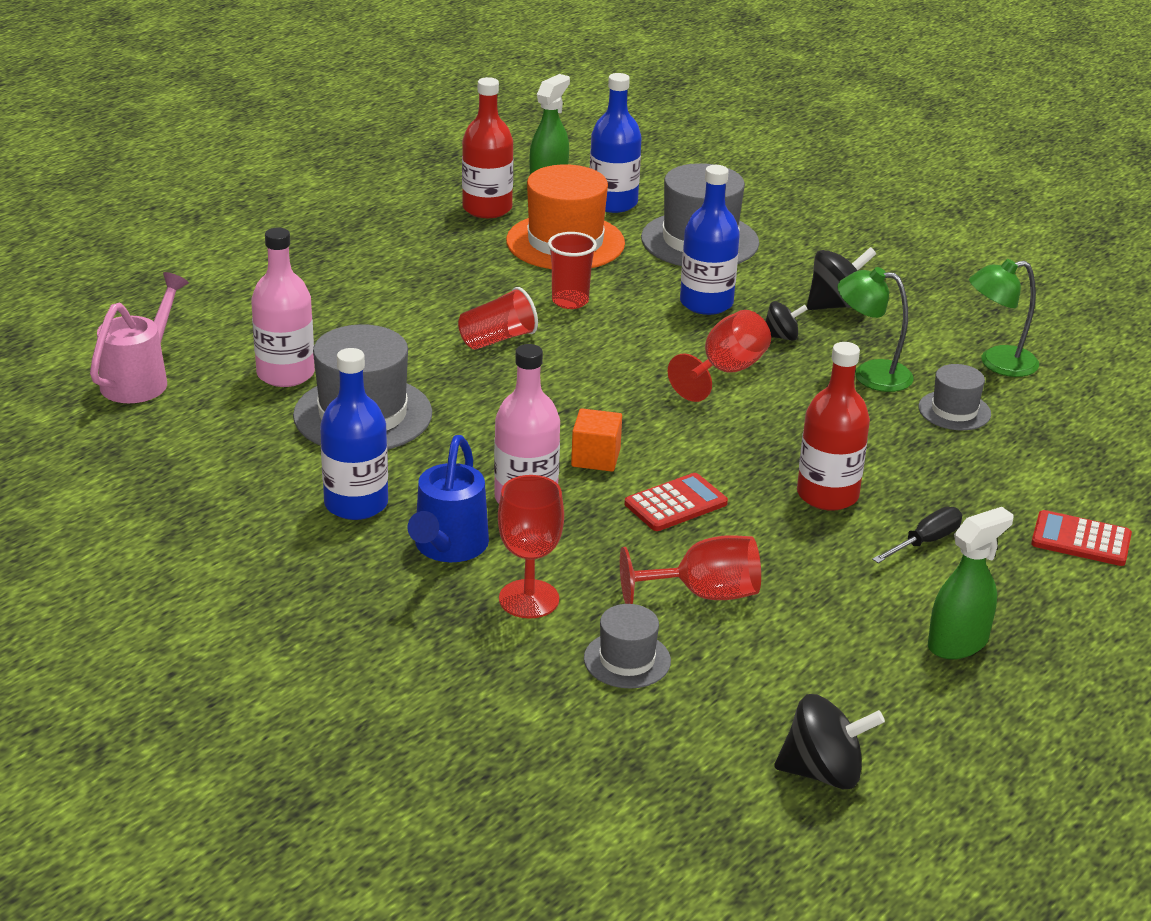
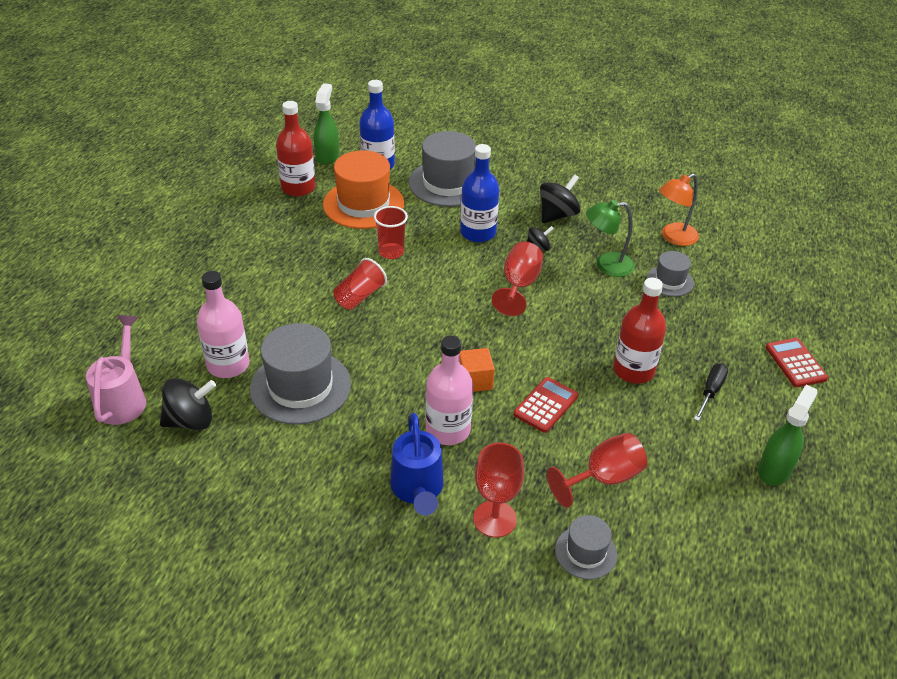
camera: 20 degrees left, 10 degrees up
(356, 504) = (335, 469): blue bottle -> none
(823, 772) = (757, 609): black spinning top -> black spinning top (191, 421)
(997, 363) = (673, 237): green lamp -> orange lamp
(1081, 540) = (795, 363): red calculator -> red calculator turned 75 degrees clockwise

